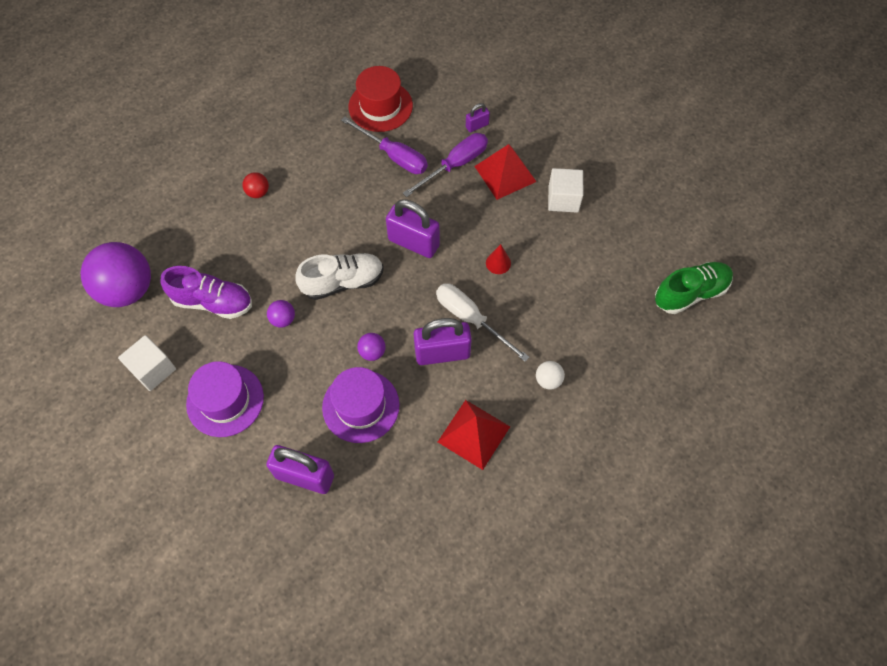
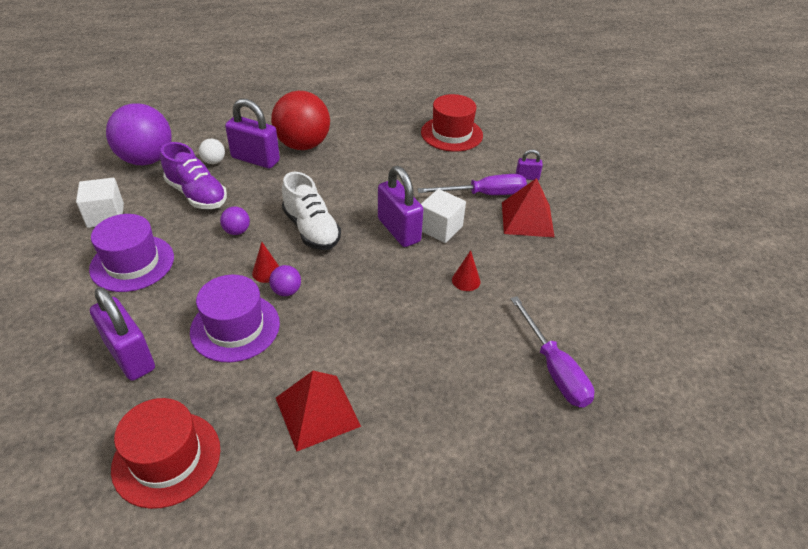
camera: 30 degrees right, 20 degrees down
(258, 192) = (303, 145): red ball -> red ball, size x2.35
(342, 344) = (266, 272): none -> red cone
(343, 282) = (311, 229): white shoe -> white shoe turned 45 degrees clockwise
(394, 156) = (434, 167): purple screwdriver -> purple screwdriver (554, 368)
(402, 528) = (166, 458): none -> red hat
(442, 353) = (349, 325): purple padlock -> purple padlock (255, 159)
(471, 319) = (401, 311): white screwdriver -> none
(548, 380) = (437, 405): white ball -> white ball (214, 161)
(563, 199) = (572, 261): white cube -> white cube (440, 228)
(690, 293) = (667, 408): green shoe -> none

